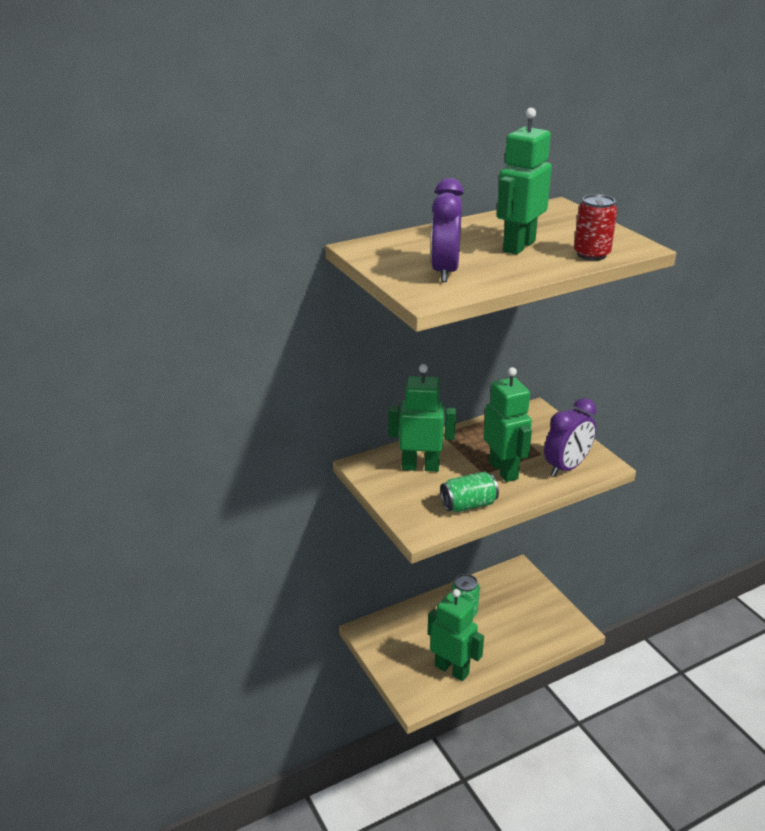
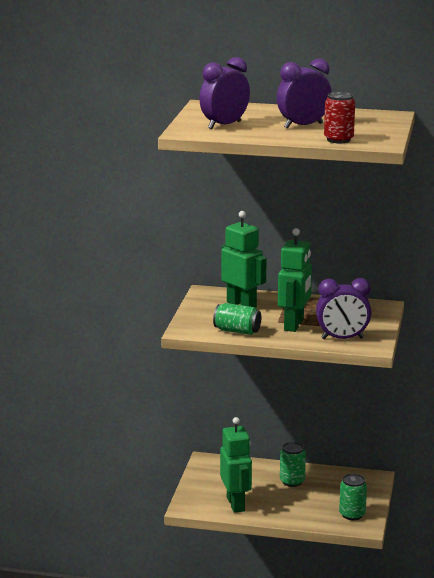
camera: 40 degrees right, 10 degrees down
(518, 246) = (303, 126): green robot -> purple clock
(552, 622) = (352, 514): none -> green can

